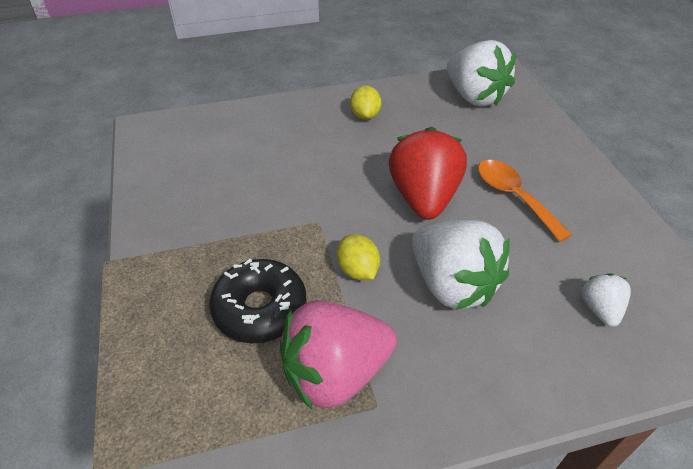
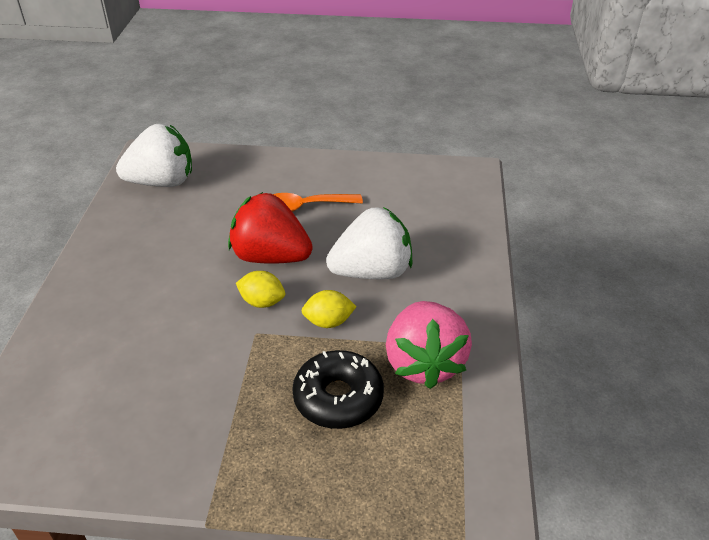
camera: 70 degrees left, 5 degrees down
(365, 115) = (127, 259): yellow lemon -> yellow lemon (262, 302)
(600, 309) = (427, 210): white strawberry -> none

